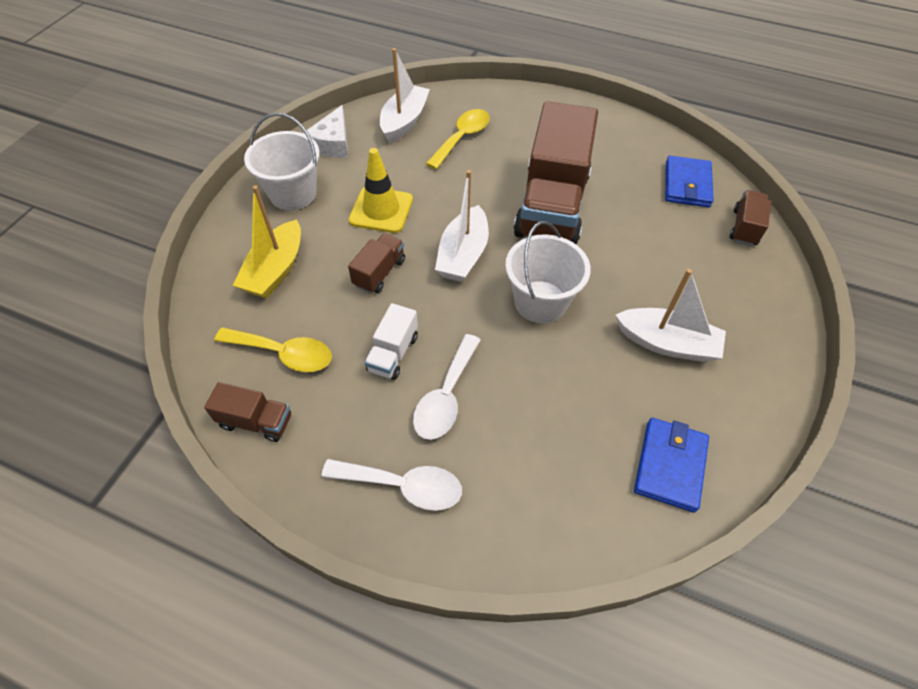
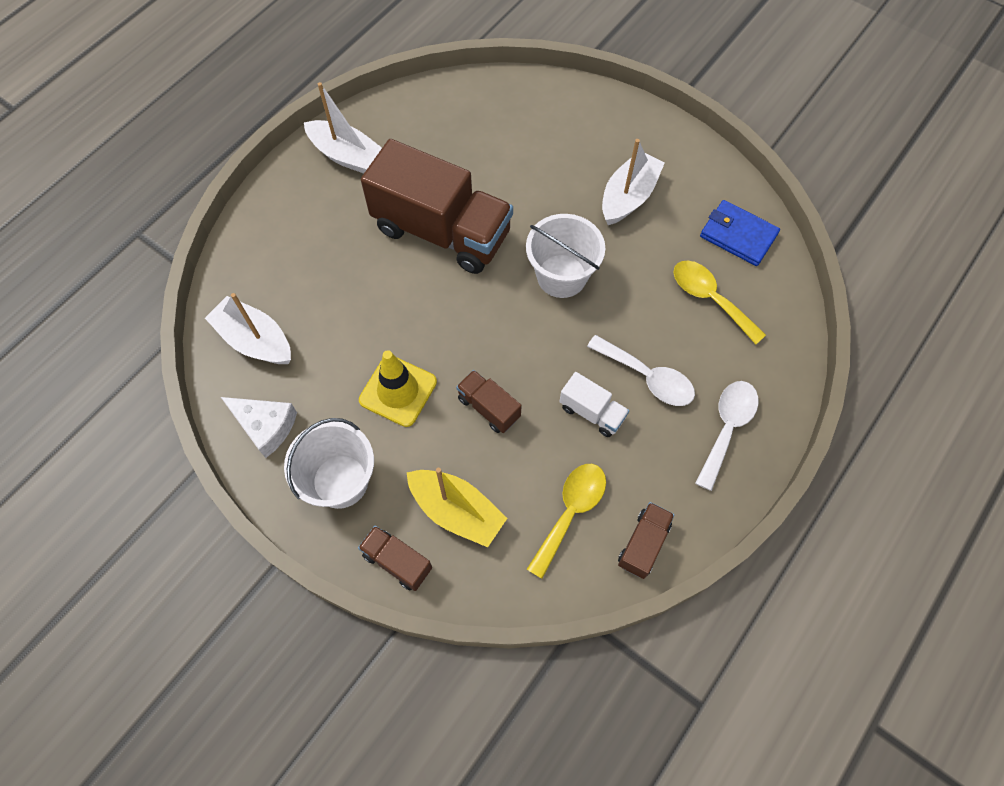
camera: 75 degrees left, 10 degrees up
(462, 138) = (309, 287): yellow spoon -> yellow spoon (710, 299)
(463, 255) = (486, 326): white boat -> white boat (346, 156)
(687, 184) = (450, 113): blue wallet -> none
(744, 227) = (517, 93): brown truck -> brown truck (397, 562)

